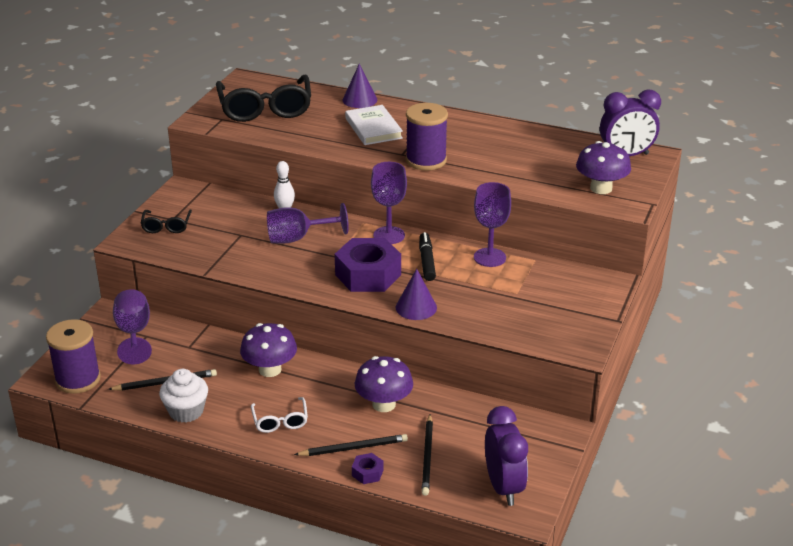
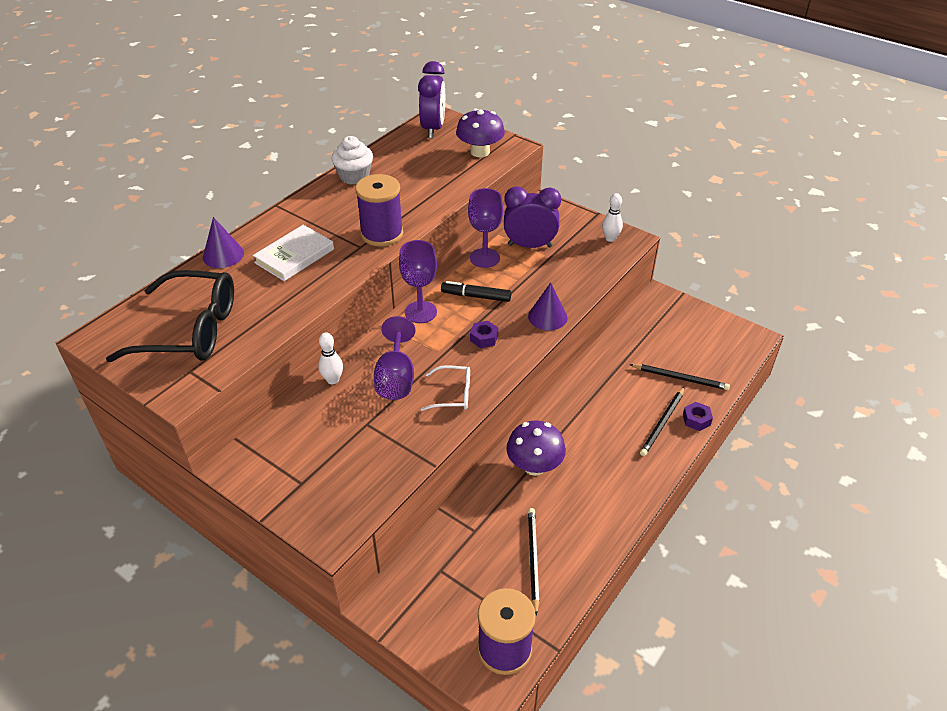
camera: 75 degrees left, 10 degrees up
(134, 333) = (432, 582): purple goblet -> none
(166, 226) = (315, 490): black glasses -> none
(186, 411) = (586, 545): white cupcake -> white cupcake (354, 176)
(280, 421) = (616, 469): white glasses -> white glasses (453, 394)
(354, 448) = (662, 423): black pencil -> black pencil turned 150 degrees counterclockwise
(368, 275) = (484, 338): purple nut -> purple nut, size x0.44
(373, 128) = (294, 256): white book -> white book turned 45 degrees counterclockwise
(384, 404) = (606, 392): purple mushroom -> none
(504, 487) = (721, 343): purple clock -> purple clock (530, 245)
(573, 334) = (610, 238): none -> white bowling pin

